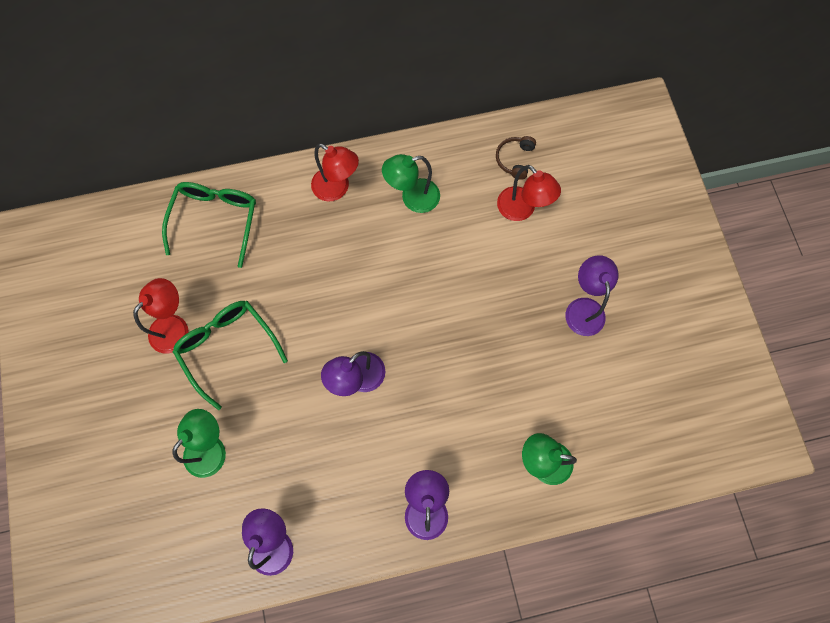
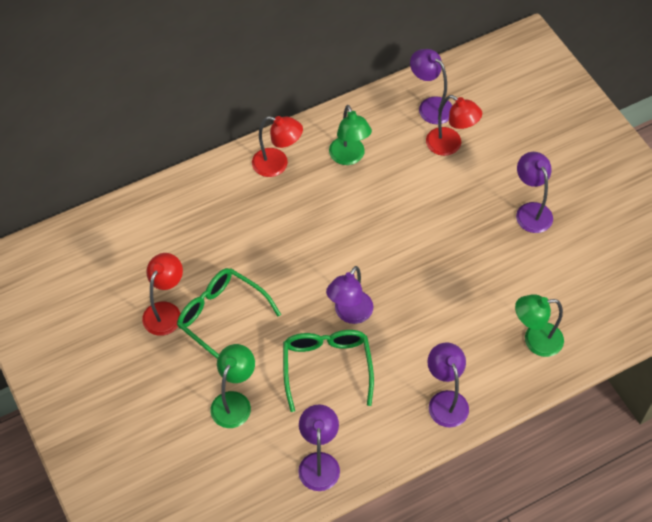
camera: 15 degrees left, 15 degrees down
(215, 221) = (173, 216): green glasses -> green glasses (327, 368)
(412, 198) = (349, 157): green lamp -> green lamp turned 75 degrees counterclockwise
(514, 159) = (430, 106): brown headphones -> purple lamp

